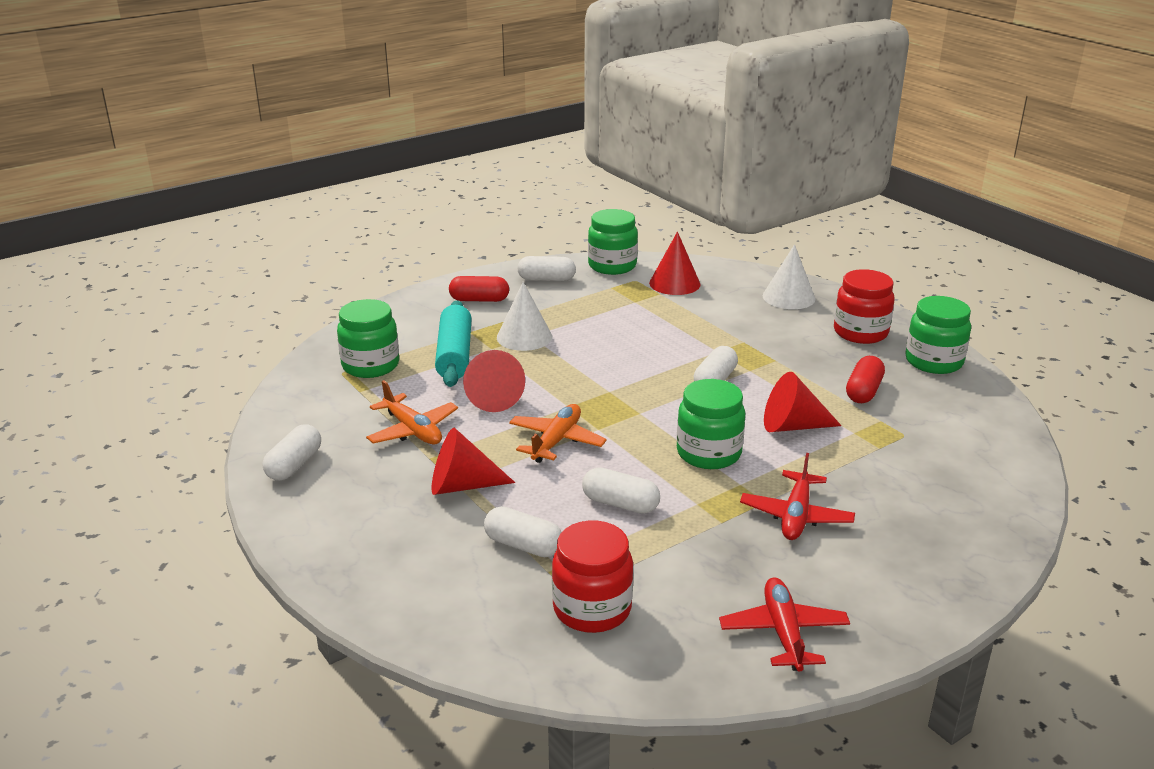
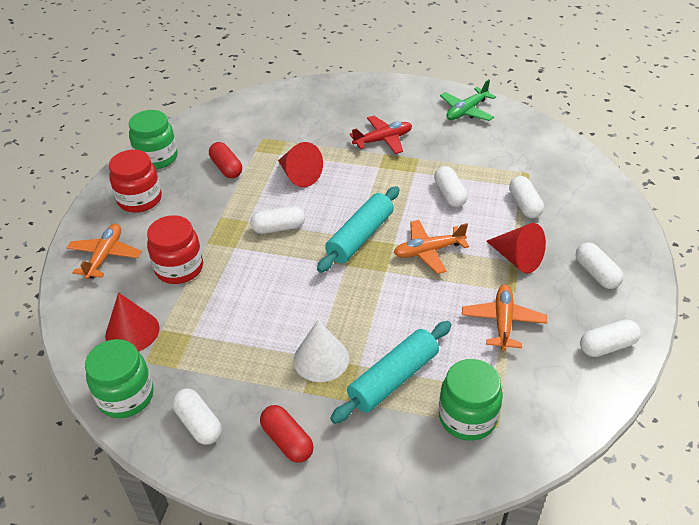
camera: 130 degrees left, 15 degrees up
(362, 520) = (596, 273): none -> white capsule
(492, 397) = (420, 313): red cone -> none
(592, 609) = (529, 161): red jar -> red jar (179, 268)
(636, 415) = (360, 237): none -> turquoise rolling pin
(708, 453) = (365, 190): green jar -> none
(783, 633) = (466, 111): red plane -> green plane
(788, 297) = (105, 256): white cone -> orange plane
(863, 391) = (226, 168): red capsule -> red capsule turned 75 degrees clockwise

